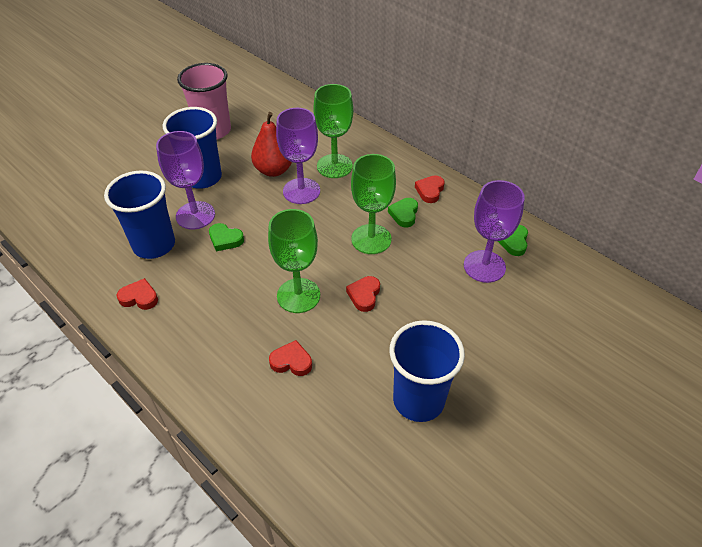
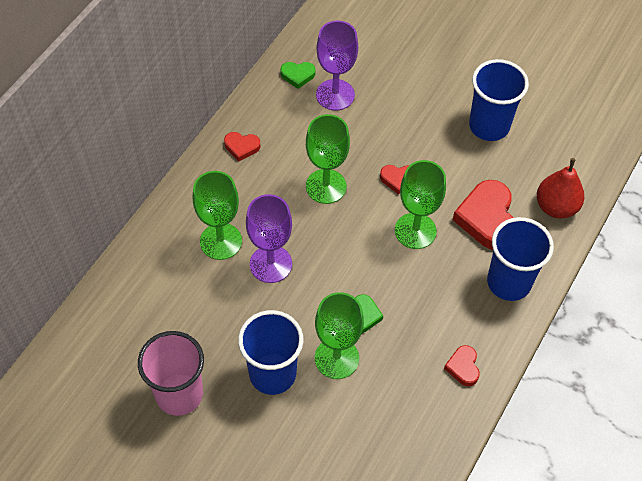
camera: 105 degrees left, 10 degrees up
(154, 245) = (391, 383): blue cup -> blue cup (509, 282)
(195, 215) = (336, 358): purple goblet -> green goblet
(273, 170) = (242, 301): red pear -> red pear (556, 207)
(291, 361) = (487, 218): red heart -> red heart, size x1.93
(404, 214) = (283, 164): green heart -> none

